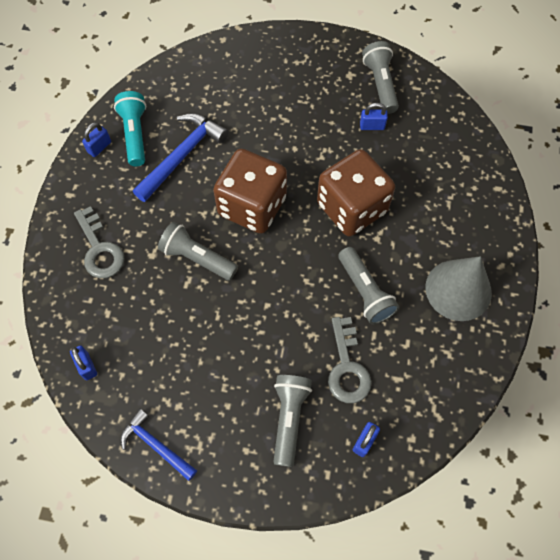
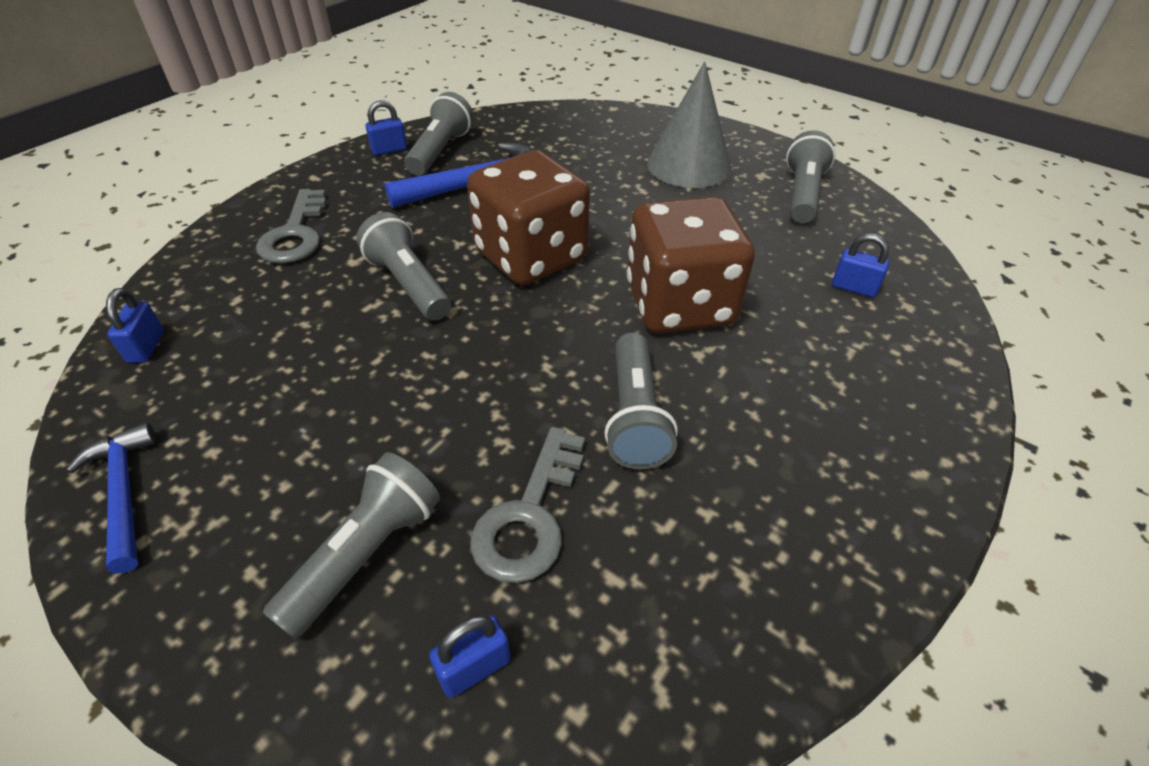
camera: 25 degrees right, 20 degrees down
(135, 134) = (440, 151): turquoise flashlight -> grey flashlight
(372, 126) = (766, 229): blue padlock -> blue padlock (854, 287)
(458, 290) = (814, 478): grey cone -> grey cone (689, 165)

